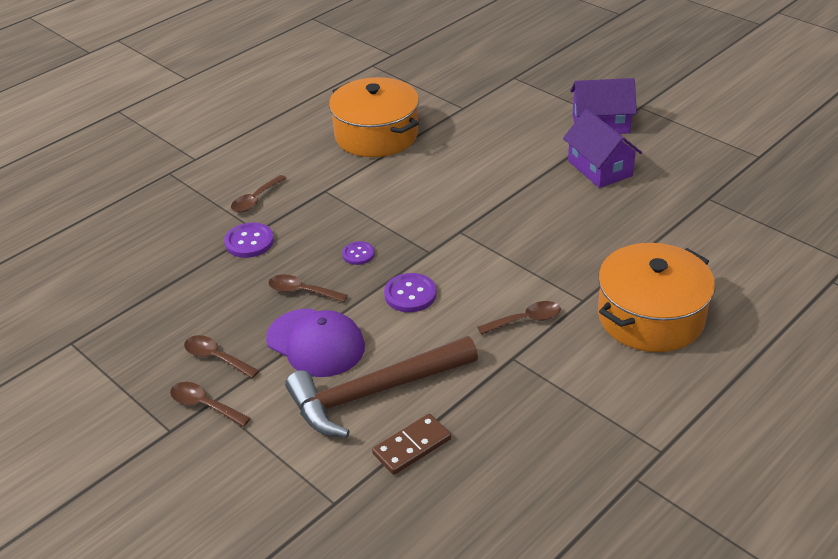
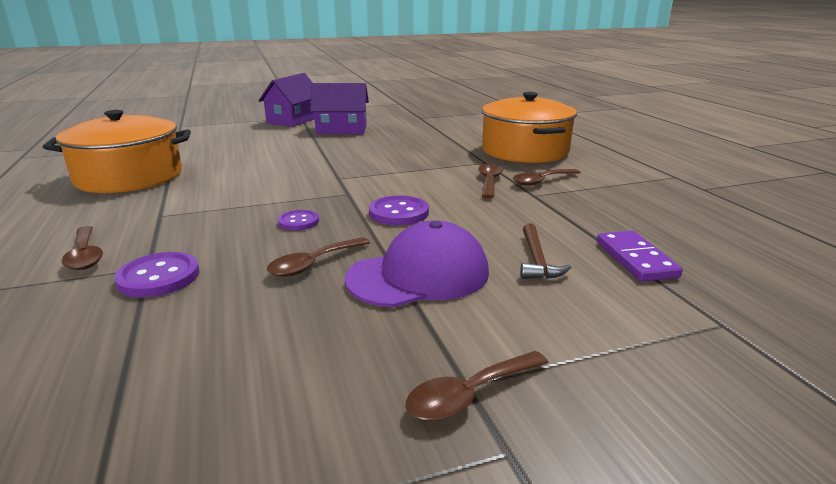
camera: 65 degrees left, 15 degrees down
(216, 358) = (367, 358): brown spoon -> brown spoon (541, 181)
(374, 392) = (536, 260): brown hammer -> brown hammer, size x0.43
(412, 446) = (635, 259): brown domino -> purple domino

